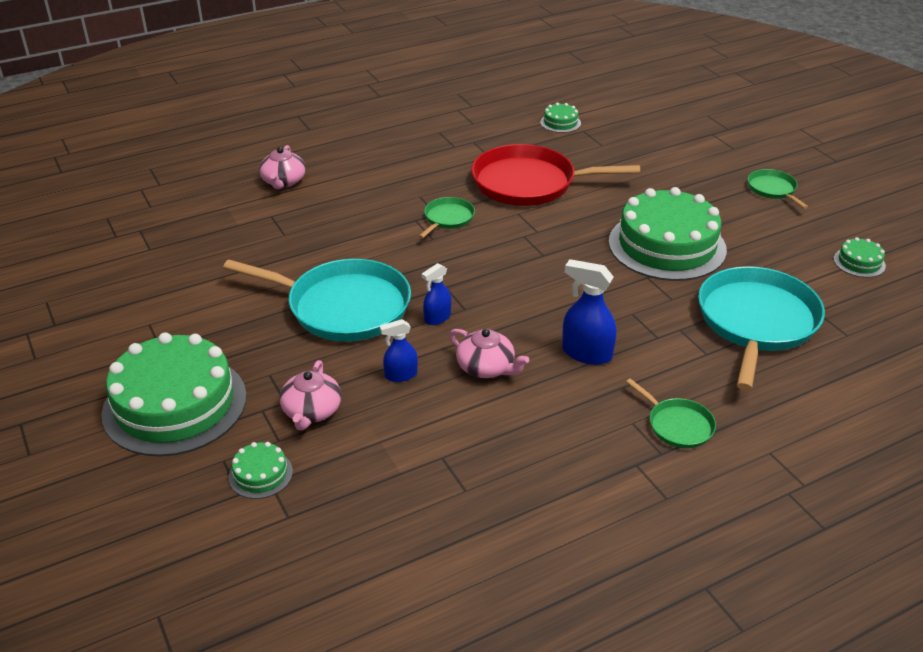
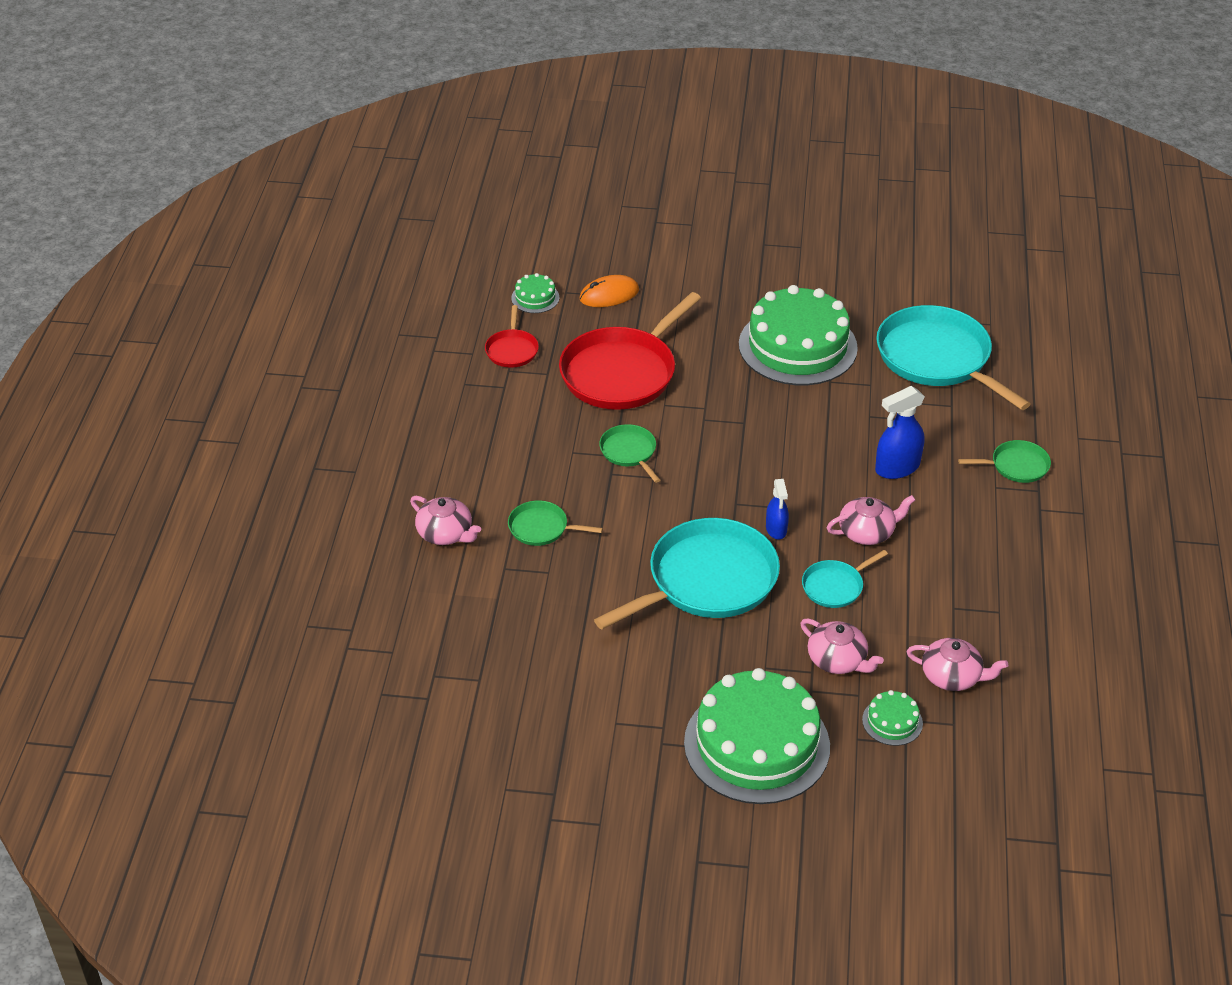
camera: 55 degrees left, 5 degrees up
(350, 491) = (952, 676): none -> pink teapot
(400, 375) = (835, 586): blue spray bottle -> turquoise pan
(495, 135) = (512, 350): none -> red pan
(605, 147) = (609, 295): none -> orange mouse
(773, 189) = (776, 242): green pan -> green pan (541, 528)
(859, 262) = (913, 262): green cake -> none

